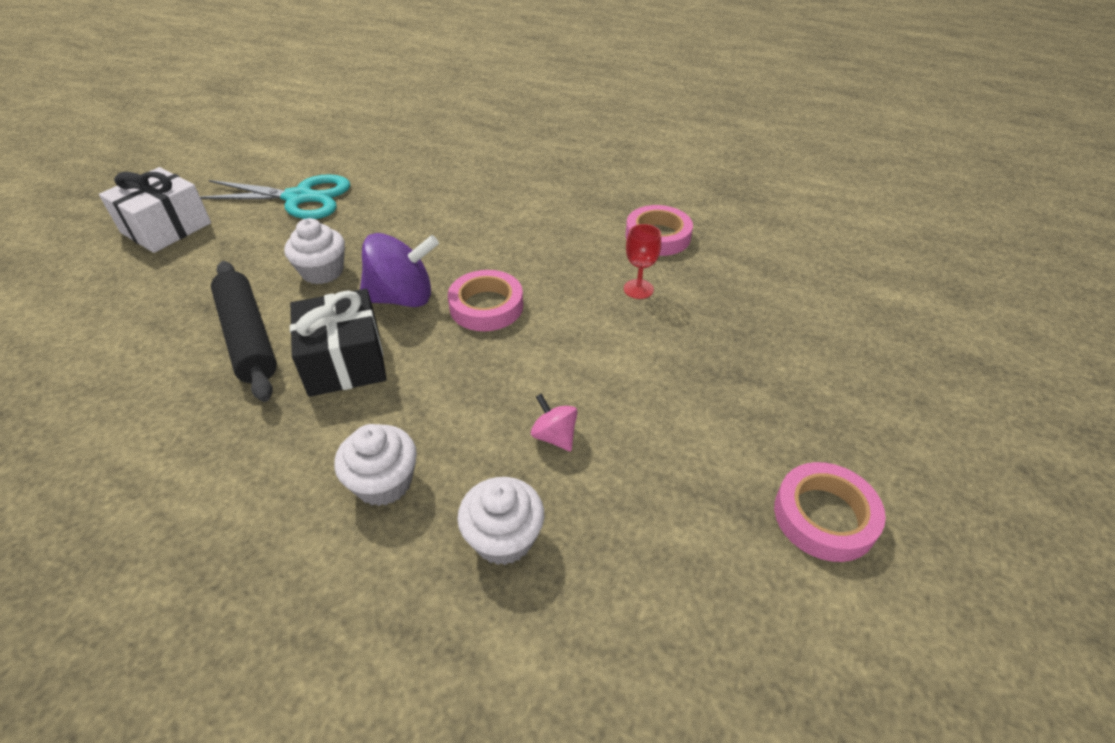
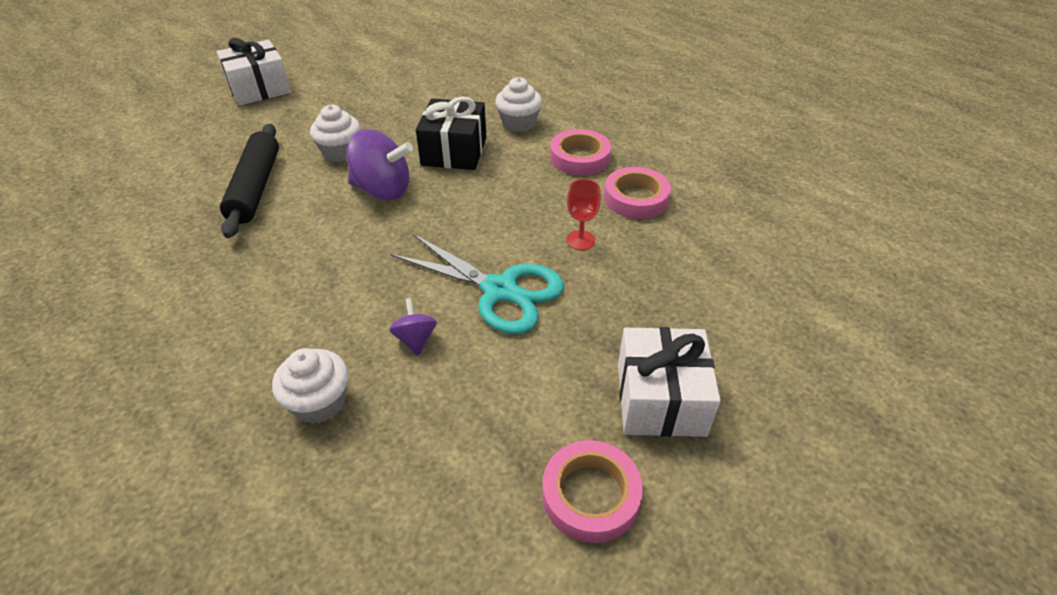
camera: 25 degrees right, 0 degrees up
(299, 198) = (365, 88): turquoise scissors -> turquoise scissors (500, 290)
(345, 361) = (307, 226): black gift -> black gift (454, 151)
(384, 482) = (268, 327): white cupcake -> white cupcake (519, 123)
(486, 306) = (442, 216): pink tape -> pink tape (579, 157)
(554, 436) = (415, 339): pink spinning top -> purple spinning top
(814, 408) = (660, 399): none -> white gift

